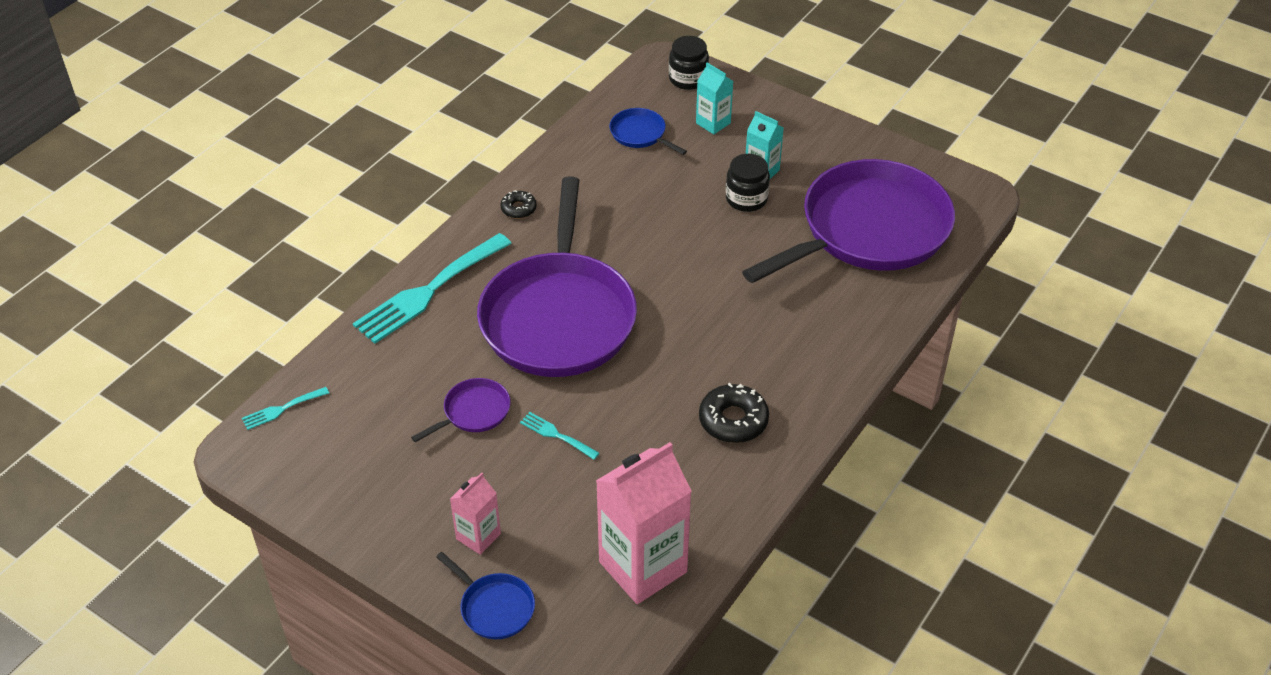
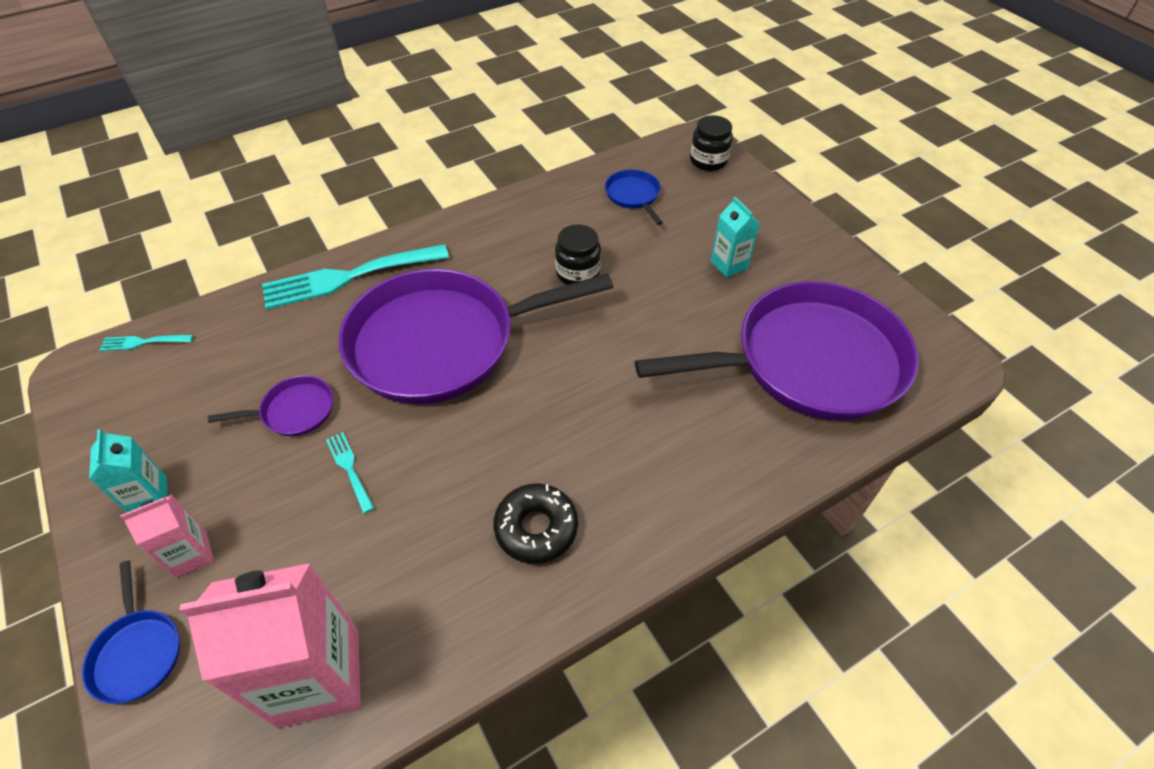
camera: 25 degrees right, 5 degrees up
(518, 208) = (480, 228): black donut -> none
(559, 316) = (442, 342): purple pan -> purple pan turned 45 degrees clockwise
(713, 123) = (708, 206): turquoise carton -> turquoise carton (149, 496)
(746, 199) = (697, 287): black jar -> black jar (578, 273)

